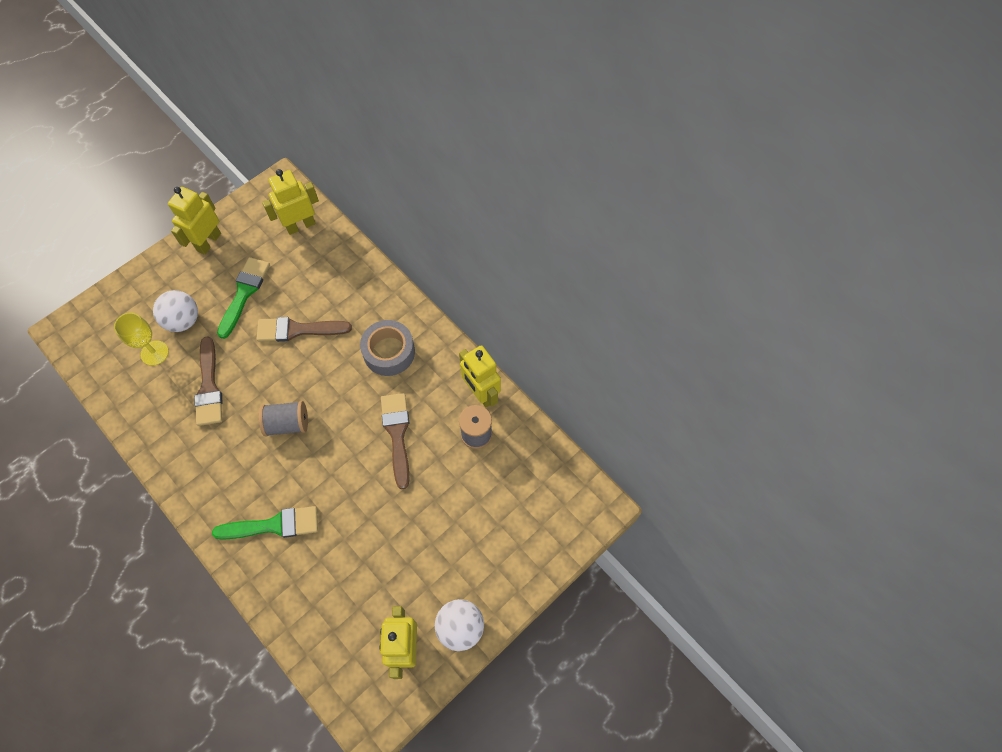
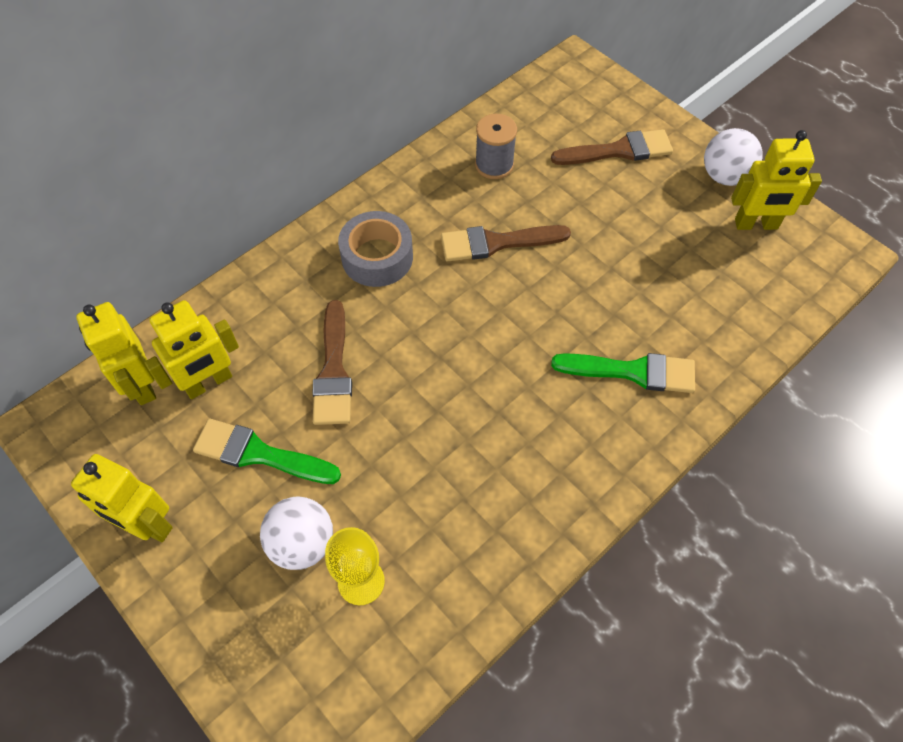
camera: 90 degrees left, 5 degrees down
(209, 387) = (426, 484): brown brush -> brown brush (618, 150)
(274, 525) = (633, 372): green brush -> green brush turned 105 degrees clockwise
(287, 424) = (485, 370): grey spool -> none
(481, 393) = (440, 161): yellow robot -> yellow robot (208, 383)

